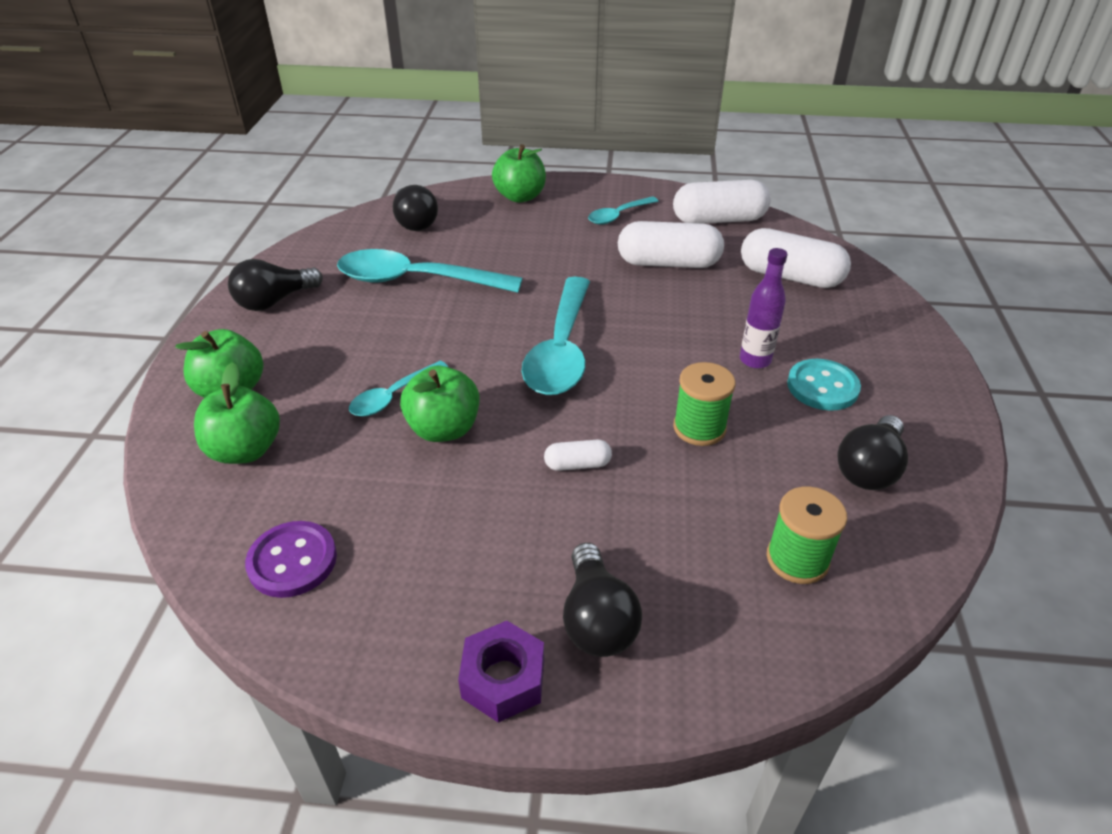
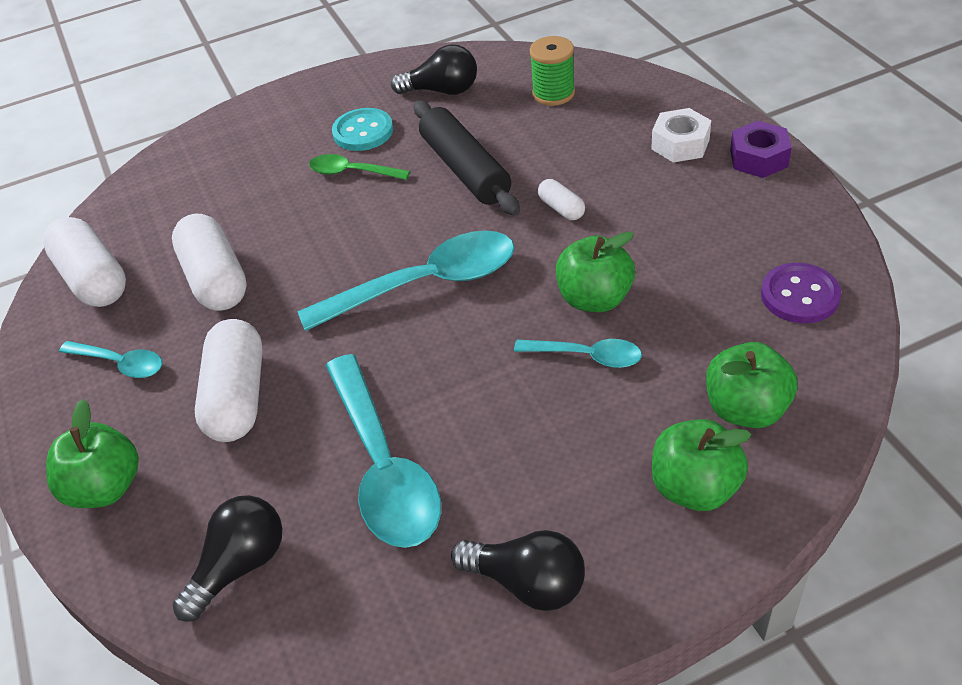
camera: 115 degrees left, 5 degrees up
(597, 619) = (680, 144): black light bulb -> white nut
(699, 428) = (465, 169): green spool -> black rolling pin
(755, 360) = (352, 172): purple bottle -> green spoon
(790, 276) = (196, 195): white capsule -> white capsule (237, 397)

